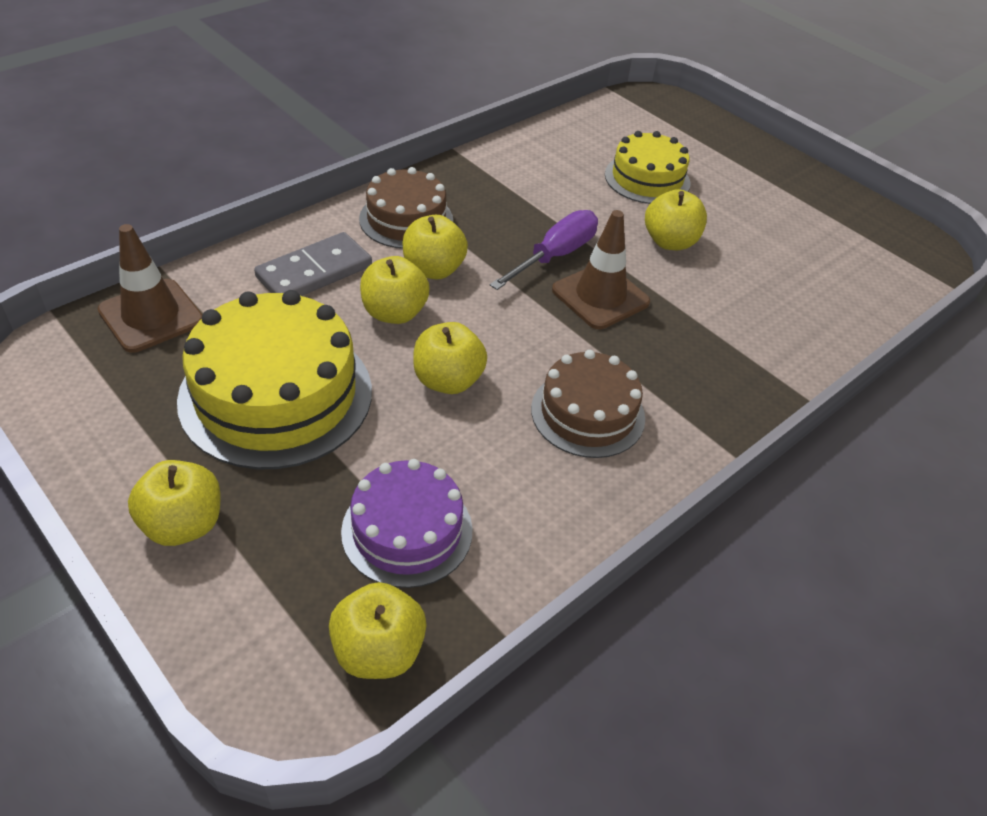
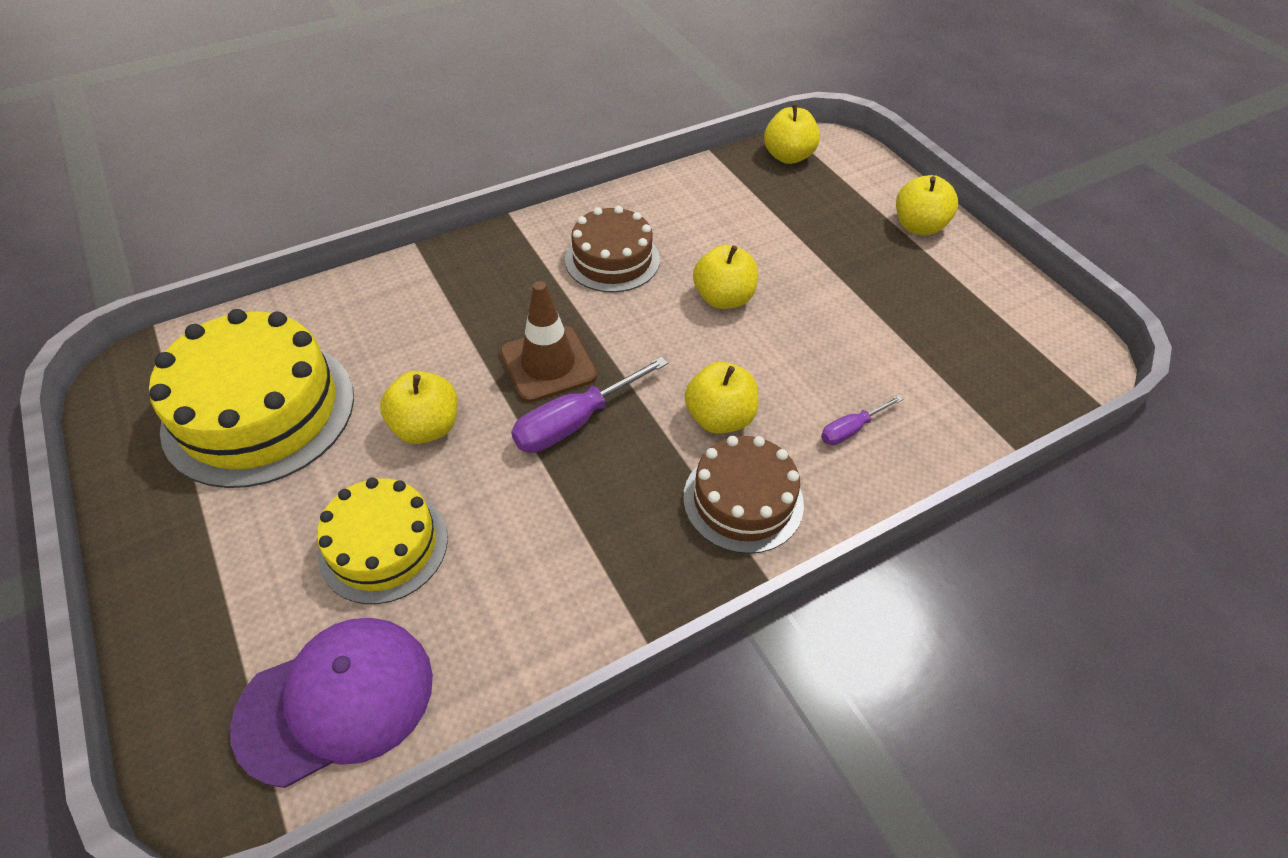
camera: 165 degrees left, 5 degrees up
(151, 316) = (1007, 393): brown traffic cone -> none
(276, 394) = (870, 304): yellow cake -> yellow cake (259, 411)
(314, 272) = (851, 429): grey domino -> purple screwdriver
(394, 313) = (766, 369): yellow apple -> none
(407, 530) = (767, 205): purple cake -> none
(622, 123) = (336, 700): none -> purple cap

